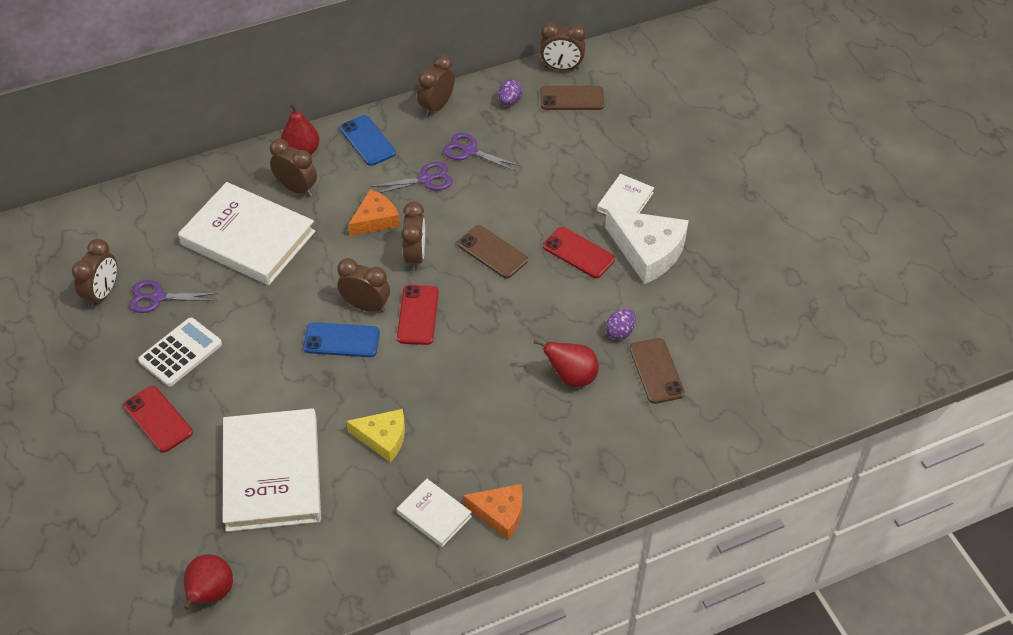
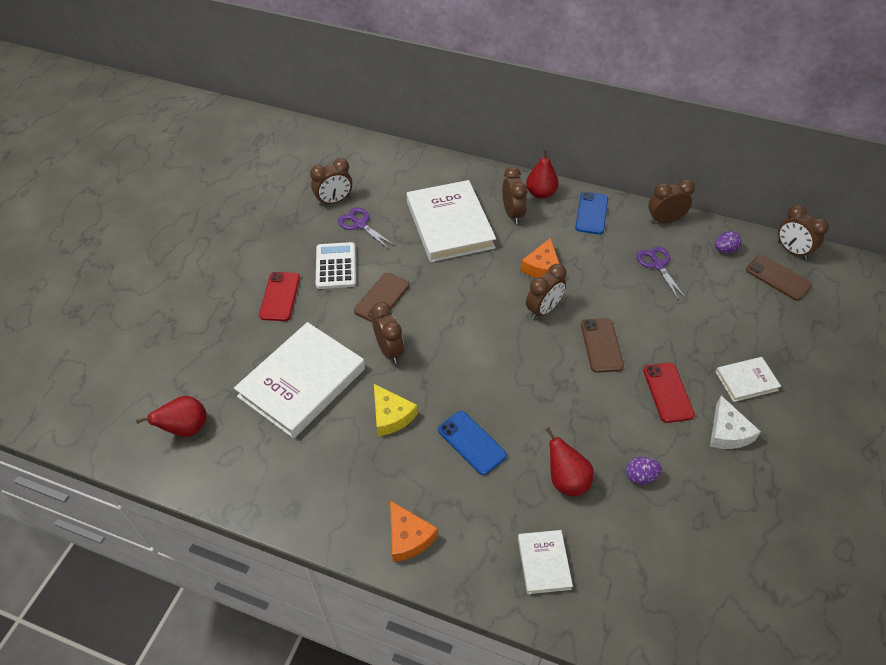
camera: 45 degrees right, 0 degrees up
(180, 352) = (336, 266): white calculator -> white calculator turned 90 degrees counterclockwise
(341, 340) = (436, 330): blue phone -> blue phone (471, 443)
(366, 306) = (475, 319): brown clock -> brown clock (389, 350)
(375, 219) = (542, 267): orange cheese -> orange cheese turned 105 degrees clockwise
(418, 315) = (503, 350): red phone -> none
(426, 180) = (605, 264): purple scissors -> none
(434, 515) = (365, 498): white book -> white book (543, 563)
(648, 251) = (727, 432): white cheese -> white cheese, size x0.63
(656, 371) = (639, 531): brown phone -> brown phone (382, 298)

